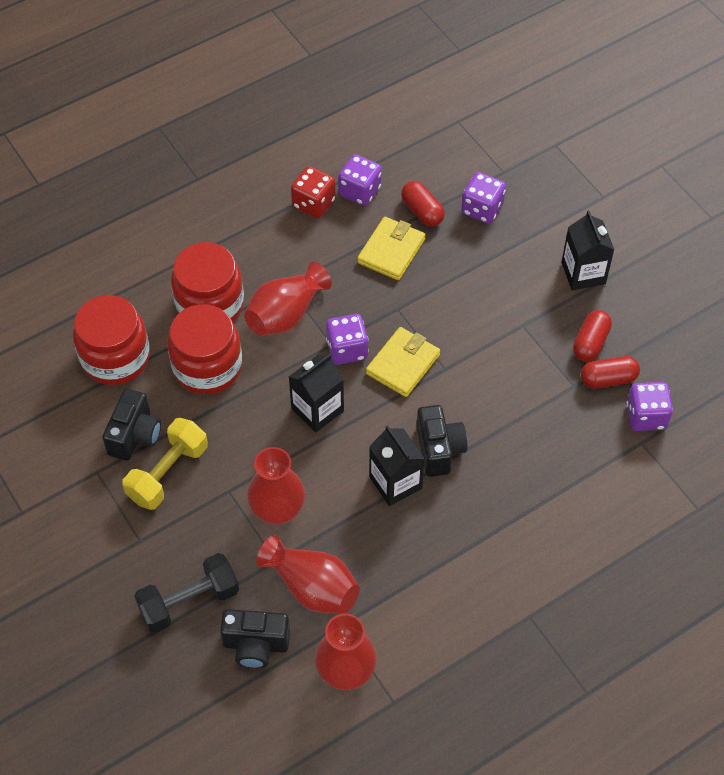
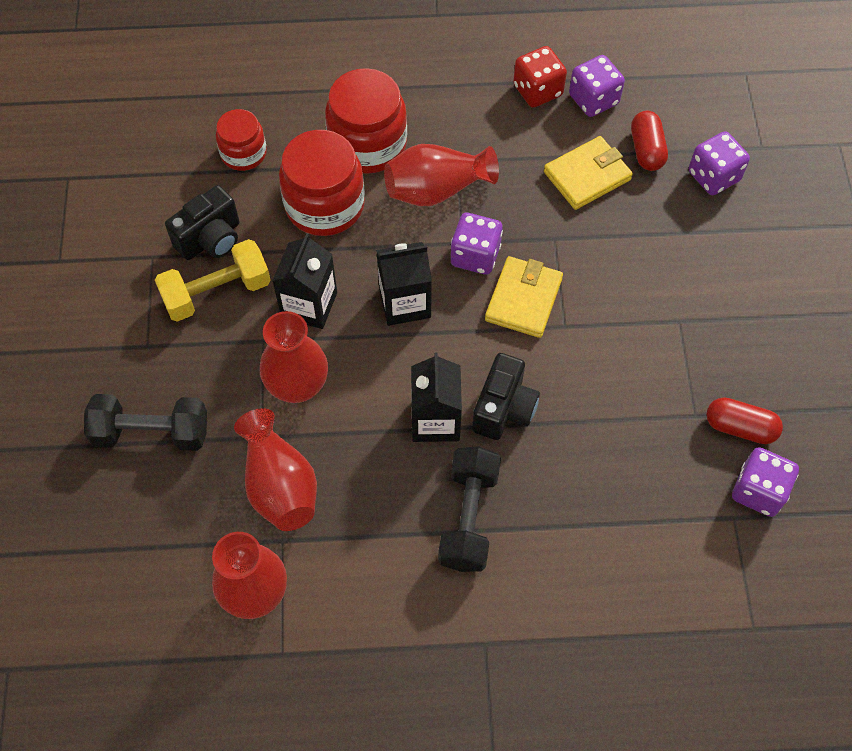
camera: 30 degrees right, 5 degrees up
(115, 357) = (243, 153): red jar -> red jar, size x0.59
(256, 645) = (185, 513): black camera -> none
(403, 364) = (523, 299): yellow wallet -> yellow wallet turned 45 degrees counterclockwise
(463, 538) = (468, 517): none -> black dumbbell
(583, 273) = (784, 297): black carton -> black carton (309, 305)
(590, 343) = (744, 377): red capsule -> none

